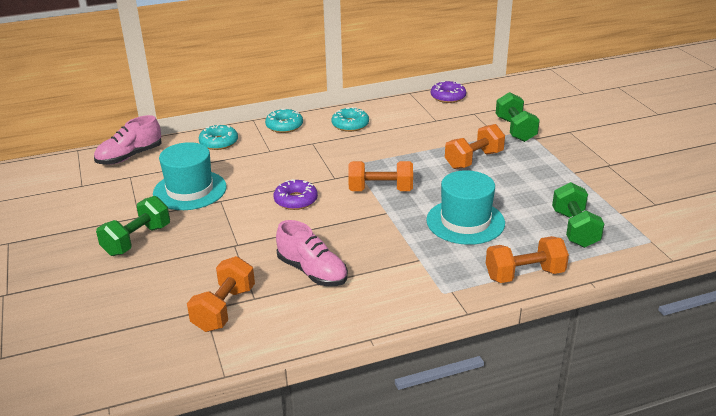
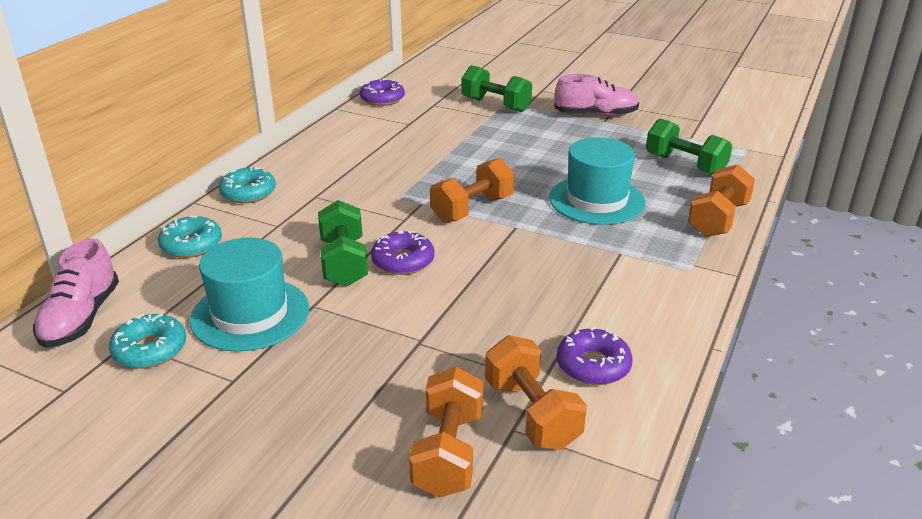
camera: 45 degrees left, 0 degrees up
(137, 240) = (283, 408): green dumbbell -> green dumbbell (344, 263)
(292, 307) = (593, 365): none -> purple donut
(312, 272) = (549, 320): pink shoe -> pink shoe (596, 115)
(350, 125) = (326, 161): turquoise donut -> turquoise donut (150, 349)
(474, 160) = (507, 145): orange dumbbell -> orange dumbbell (448, 453)

